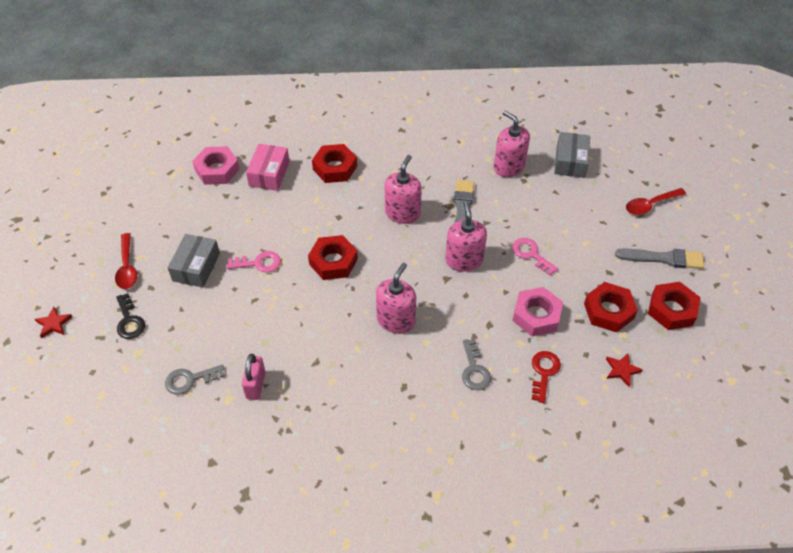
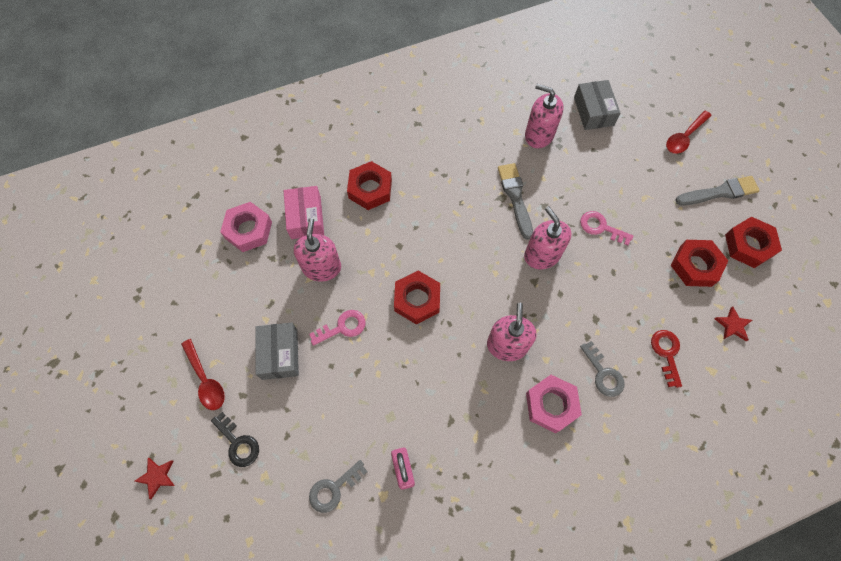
camera: 20 degrees left, 15 degrees up
(402, 213) = (460, 220): pink soap dispenser -> pink soap dispenser (322, 267)
(536, 315) = (634, 293): pink nut -> pink nut (551, 405)

